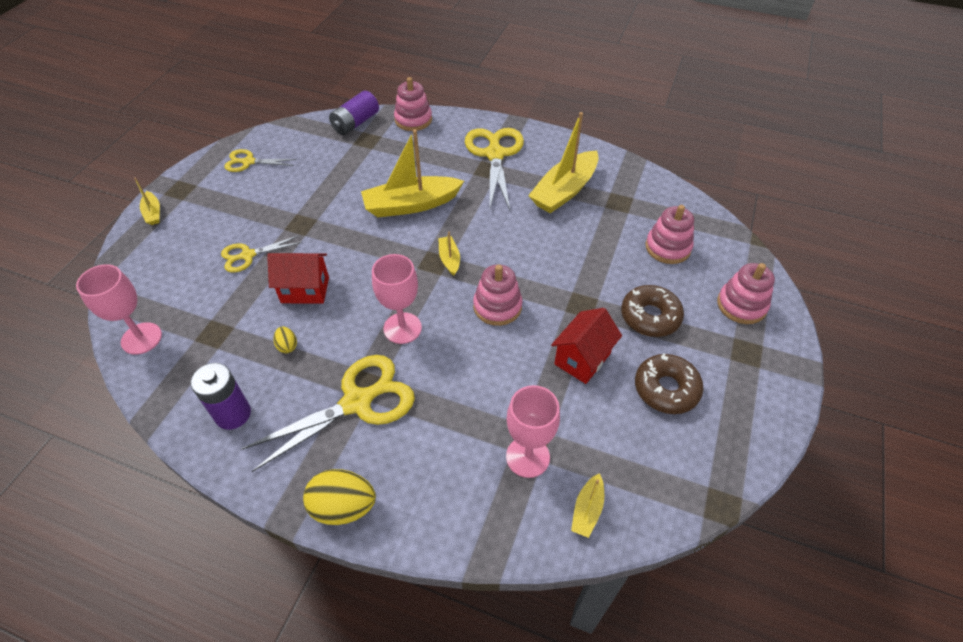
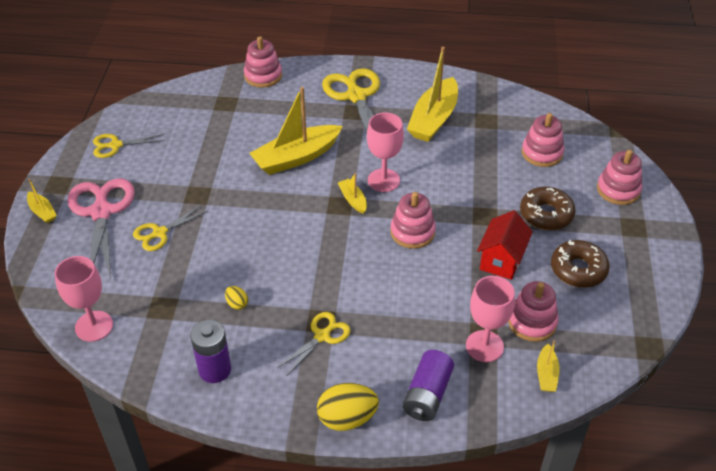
camera: 15 degrees left, 5 degrees down
(205, 224) = (101, 212): none -> pink scissors
(305, 290) = (230, 253): red house -> none
(355, 123) = (207, 89): purple battery -> purple battery (427, 394)
(357, 402) = (322, 336): yellow scissors -> yellow scissors, size x0.56
(402, 328) = (335, 267): pink goblet -> pink goblet (383, 180)
(592, 440) = (532, 322): none -> pink stacking toy

